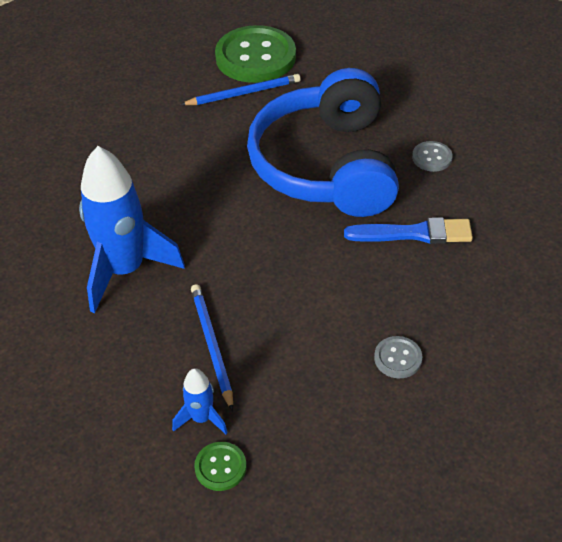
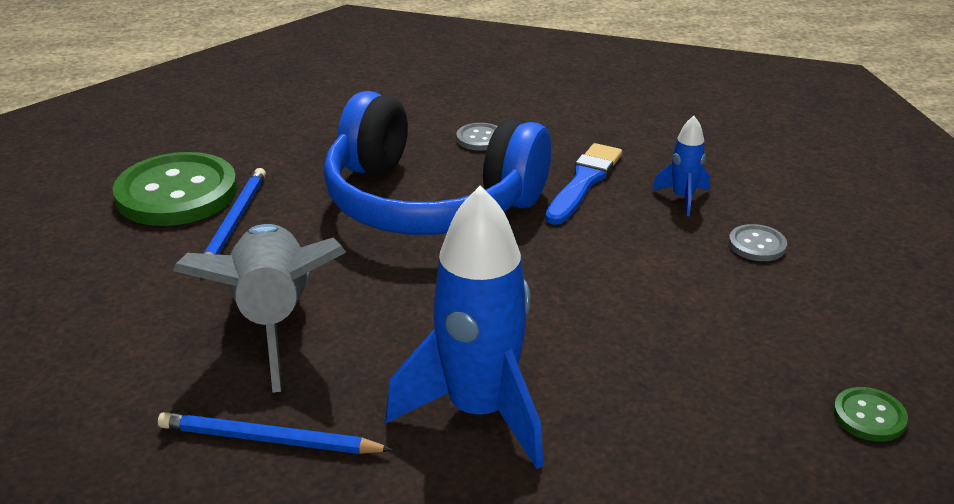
camera: 65 degrees left, 15 degrees down
(159, 153) = (273, 319): none -> grey rocket
(201, 418) = (785, 411): blue rocket -> blue rocket (683, 198)
(211, 345) = (668, 370): blue pencil -> blue pencil (269, 440)

